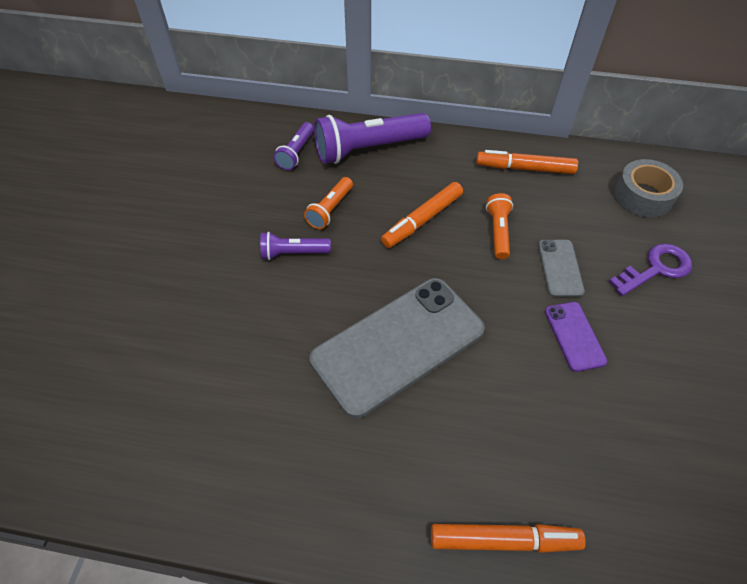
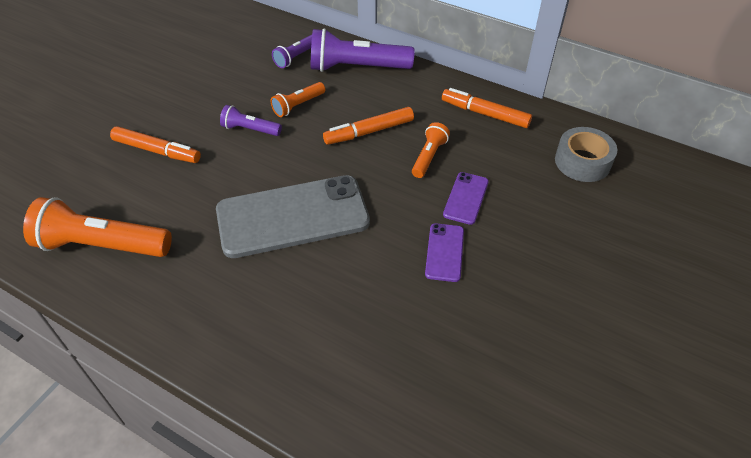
camera: 20 degrees right, 5 degrees down
(198, 453) = (102, 245): none -> orange flashlight
(504, 540) = (291, 376): orange marker -> orange marker (157, 151)
(560, 268) = (466, 198): grey phone -> purple phone
(656, 268) = (555, 222): purple key -> none

